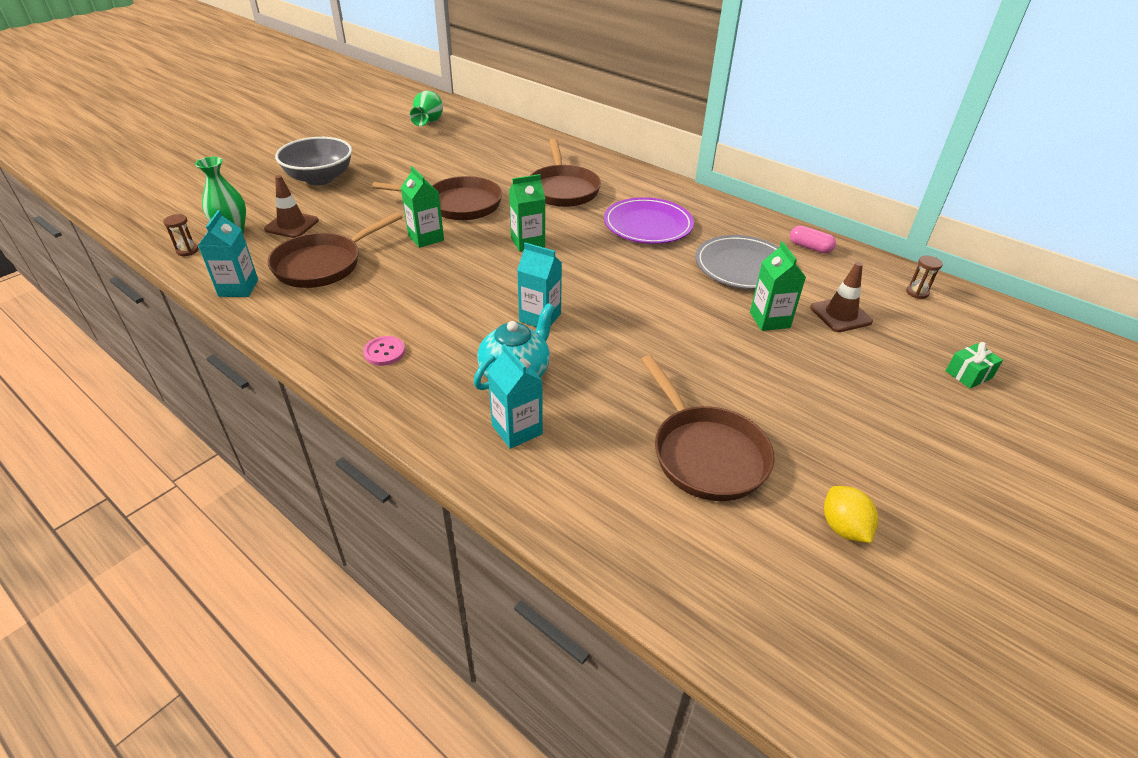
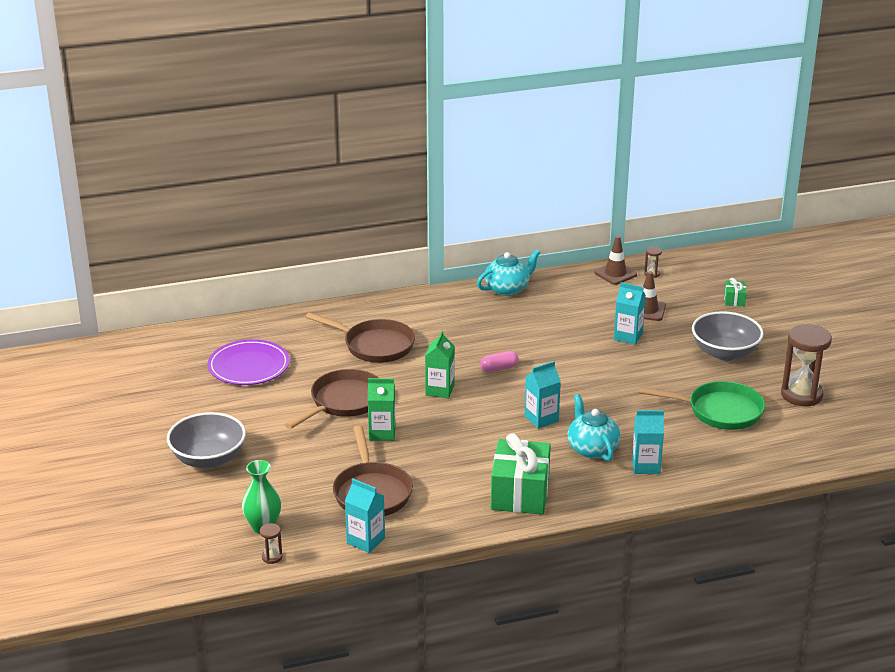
camera: 55 degrees left, 10 degrees down
(292, 225) = (285, 493): brown traffic cone -> brown traffic cone (615, 274)
(384, 352) = (520, 493): pink button -> green gift
(428, 122) = (156, 368): green vase -> none
(648, 225) = (470, 331): purple plate -> purple plate (249, 366)
(705, 454) = (720, 411): brown pan -> green pan
(743, 266) = (562, 318): grey plate -> none
(747, 219) = (507, 289): none -> turquoise teapot
(769, 320) = (628, 336): green carton -> turquoise carton
(810, 247) = (567, 283): pink capsule -> pink capsule (499, 368)
(842, 409) = (725, 353): none -> grey bowl
(843, 527) = (801, 395): yellow lemon -> brown hourglass

